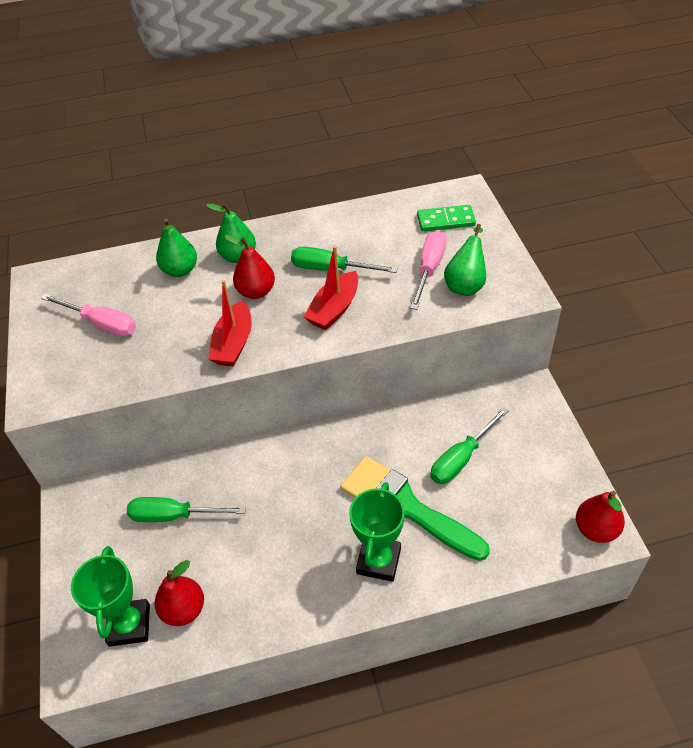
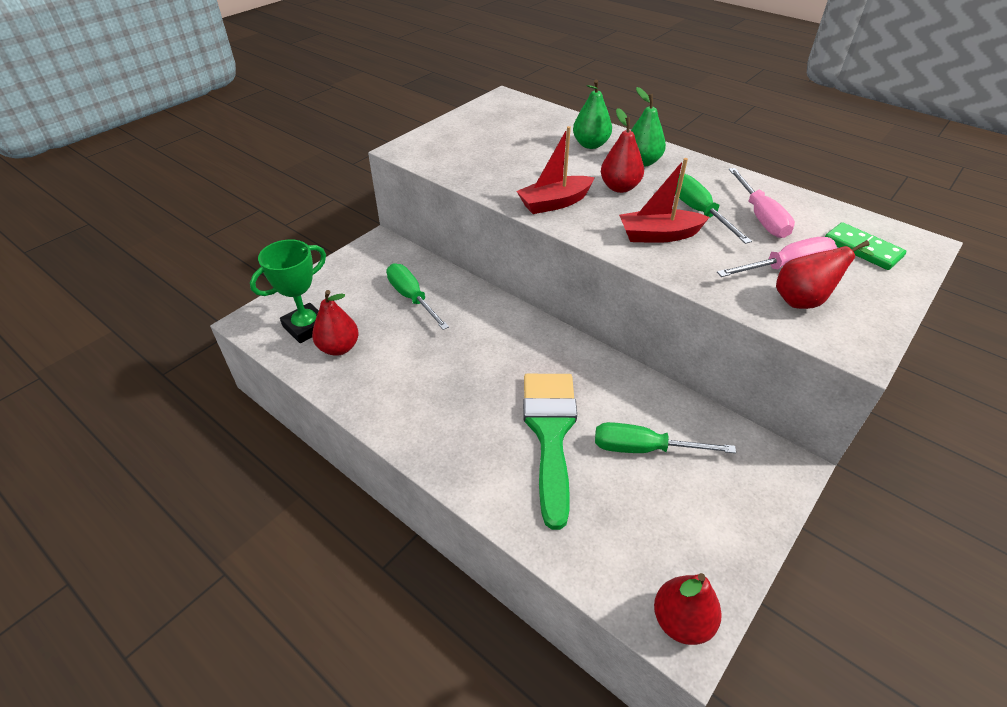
camera: 50 degrees right, 5 degrees down
(101, 324) = (498, 139): pink screwdriver -> pink screwdriver (760, 217)
(378, 561) = (478, 444): green trophy -> none
(465, 284) = (804, 300): green pear -> red pear

